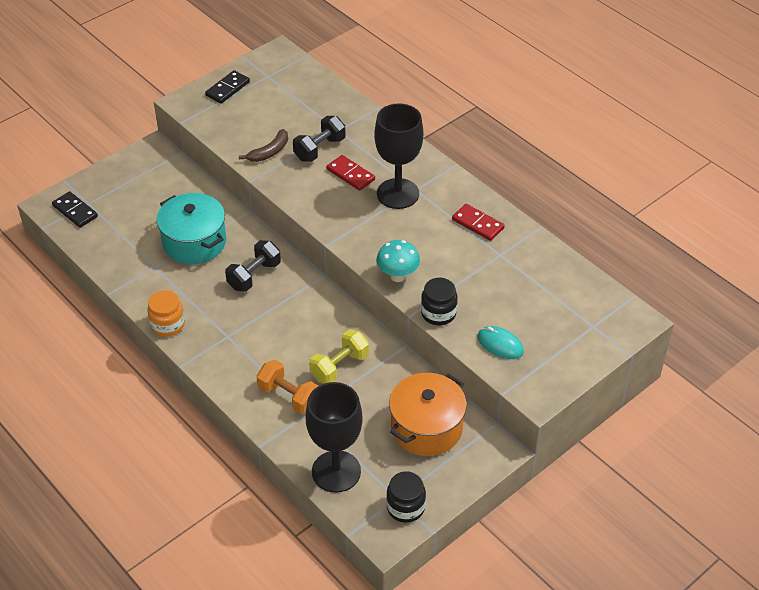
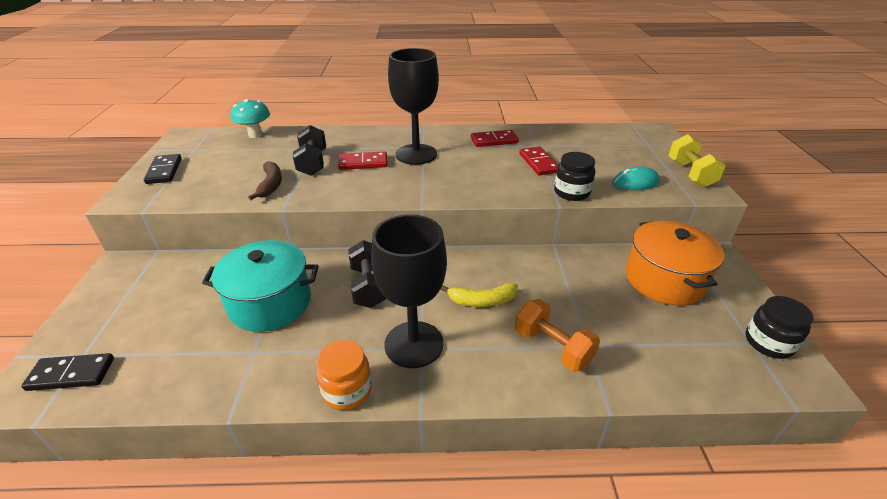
camera: 50 degrees left, 10 degrees down
(288, 396) = (552, 347): orange dumbbell -> orange dumbbell turned 60 degrees clockwise
(298, 339) = (482, 301): none -> yellow banana
(336, 471) = (689, 368): black goblet -> black goblet (414, 344)
(339, 366) = (543, 293): yellow dumbbell -> yellow dumbbell (690, 174)
(397, 276) = (506, 191): turquoise mushroom -> turquoise mushroom (255, 135)
(467, 271) = (538, 163): none -> red domino

